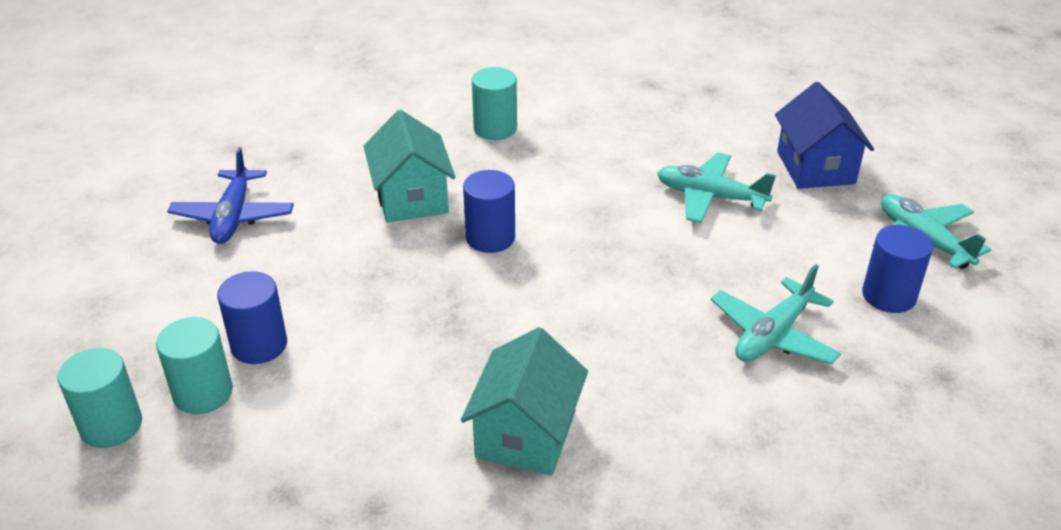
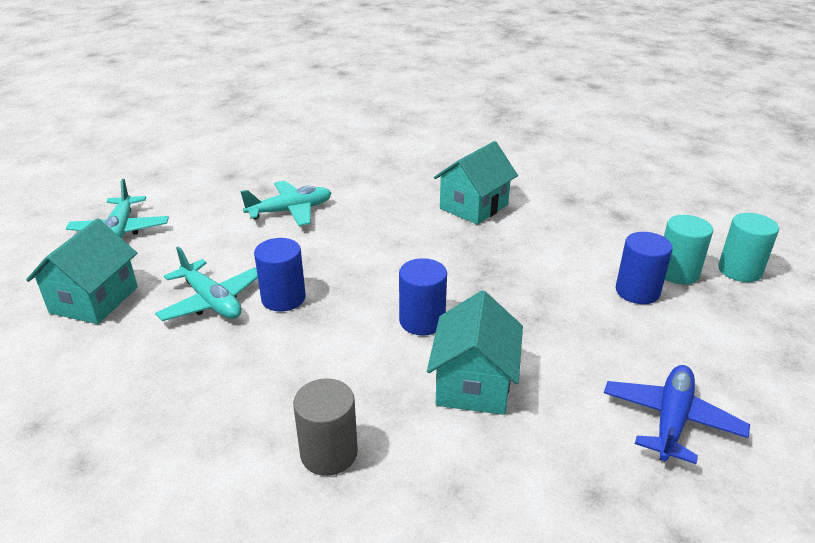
camera: 155 degrees left, 5 degrees down
(495, 128) = (329, 453): turquoise cylinder -> grey cylinder
(815, 167) = (94, 300): blue house -> turquoise house
(888, 296) = (196, 210): blue cylinder -> blue cylinder (283, 298)

